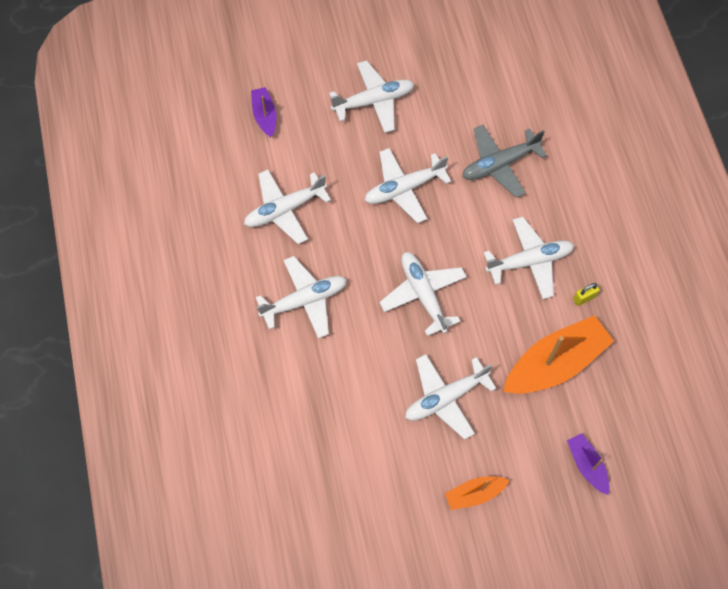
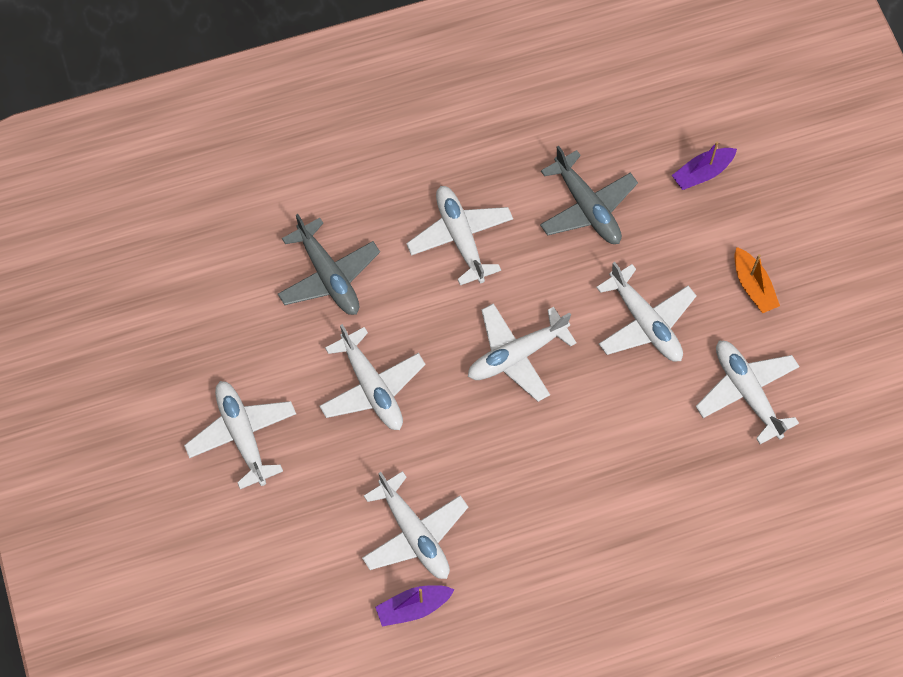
camera: 95 degrees left, 0 degrees up
(264, 115) = (272, 577): purple boat -> purple boat (413, 607)
(304, 300) = (540, 495): white plane -> white plane (747, 392)
(555, 363) = (587, 207): orange boat -> grey plane
(584, 298) = (502, 178): yellow padlock -> none

